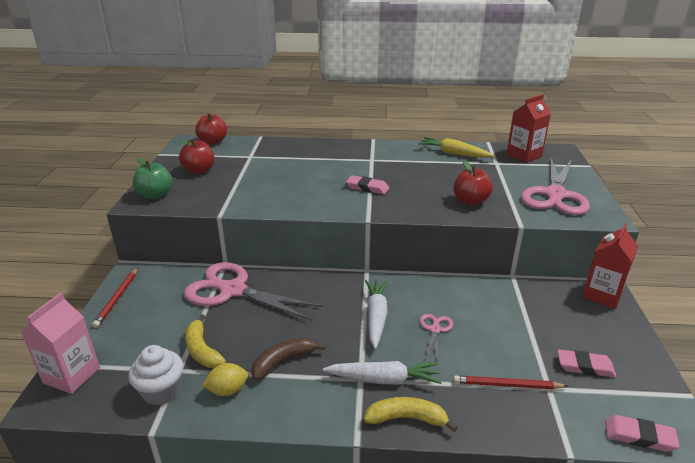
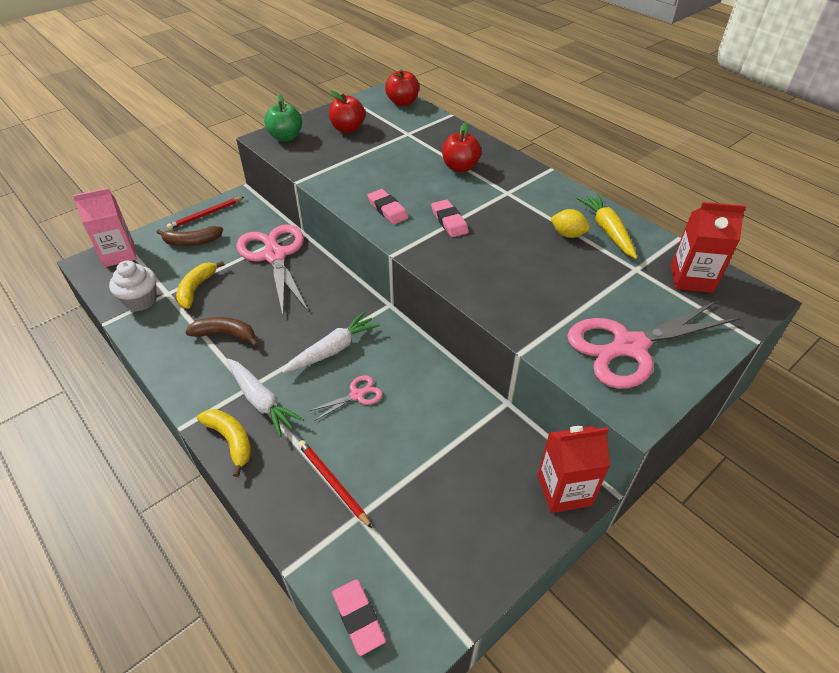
camera: 45 degrees right, 15 degrees up
(138, 323) = (192, 242): none -> brown banana
(227, 390) = (170, 329): yellow lemon -> yellow lemon (567, 234)
(470, 201) = (520, 294): red apple -> red apple (460, 167)
(585, 366) = (420, 529): pink eraser -> pink eraser (387, 209)

